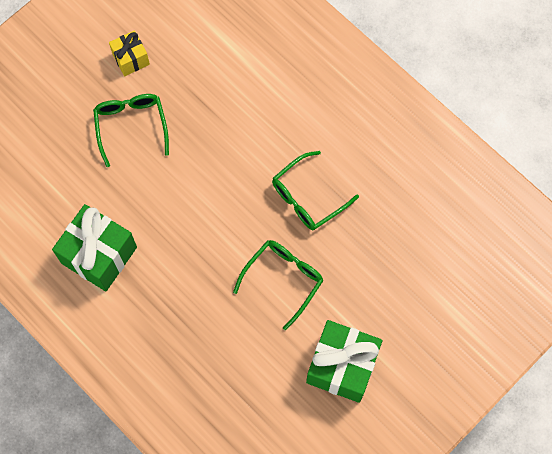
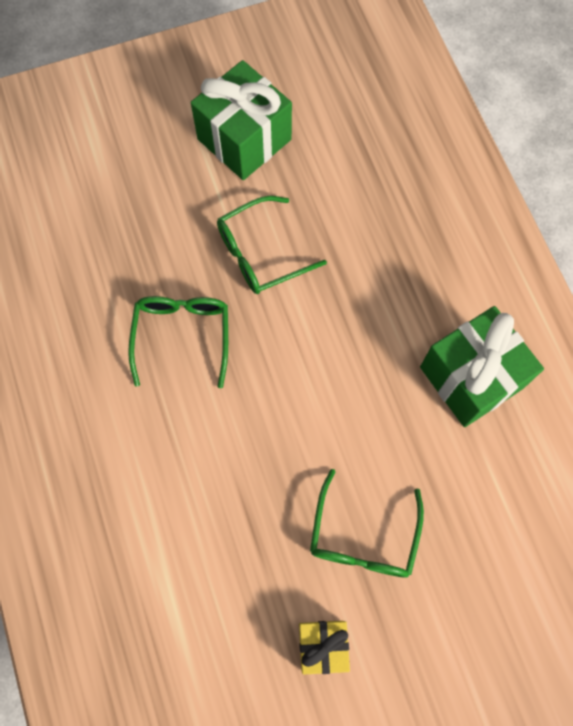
camera: 155 degrees left, 0 degrees up
(307, 198) = (182, 335): green glasses -> green glasses turned 75 degrees counterclockwise

